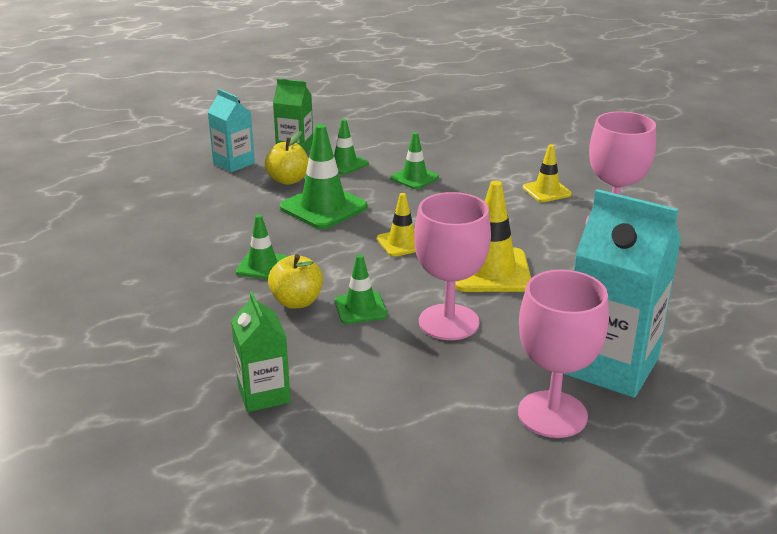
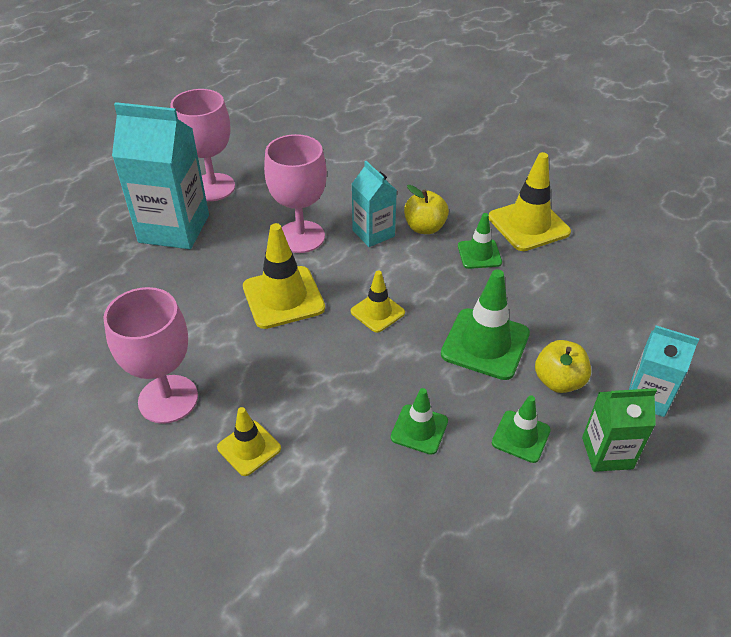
camera: 160 degrees right, 15 degrees up
(180, 280) = (528, 225): none -> yellow traffic cone
(264, 394) = (394, 161): green carton -> none
(360, 308) = (373, 233): green traffic cone -> turquoise carton

